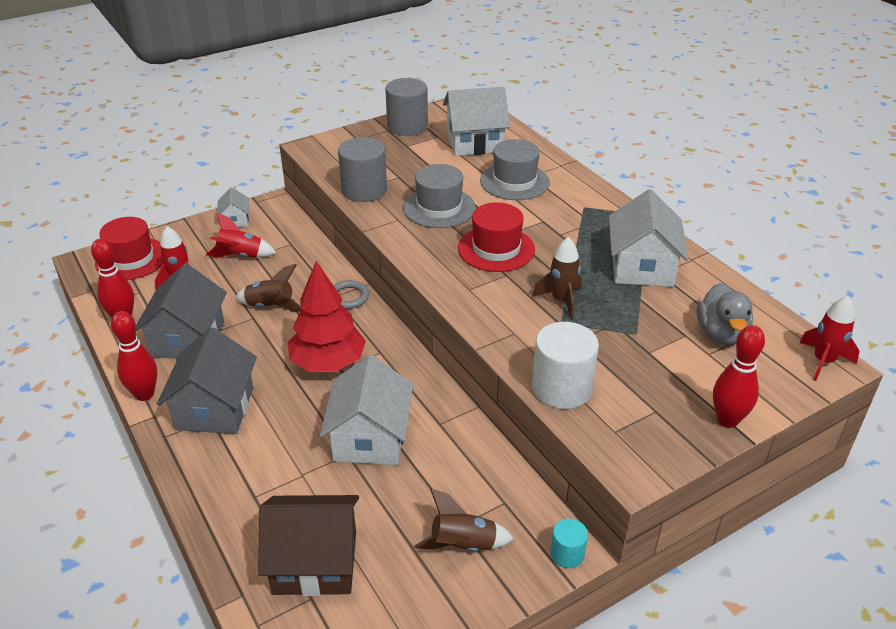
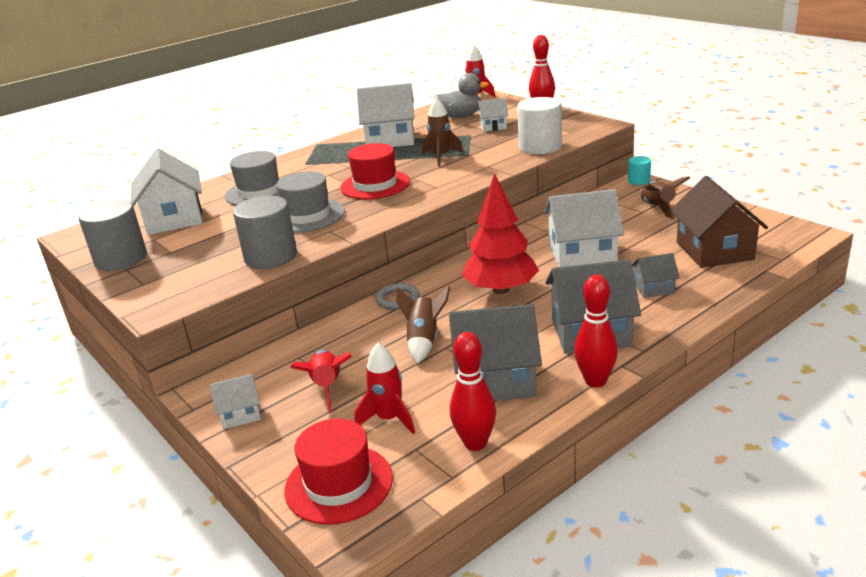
camera: 95 degrees left, 10 degrees down
(264, 476) = (653, 288): none -> grey house
(664, 358) = (493, 126): none -> white house

